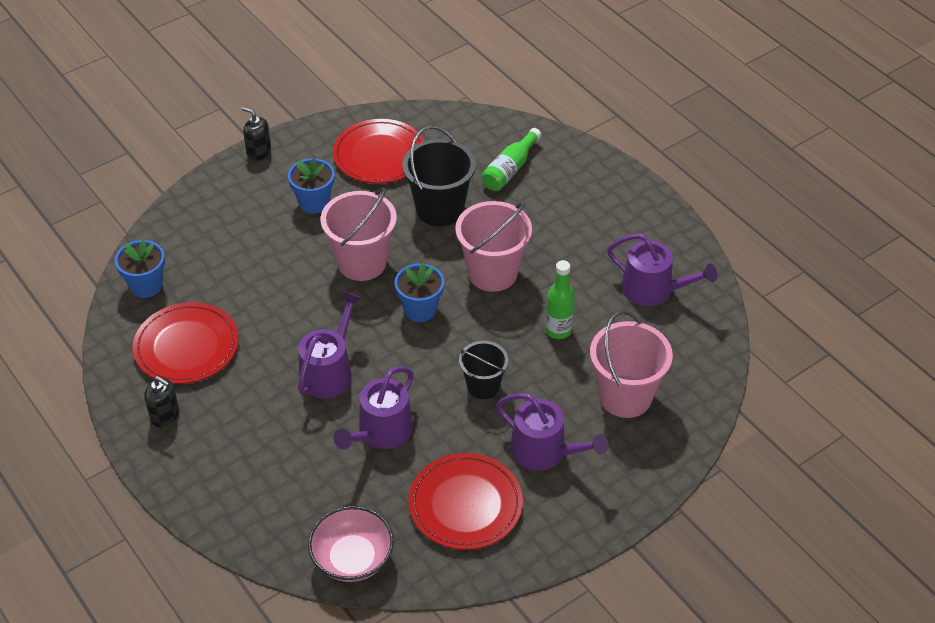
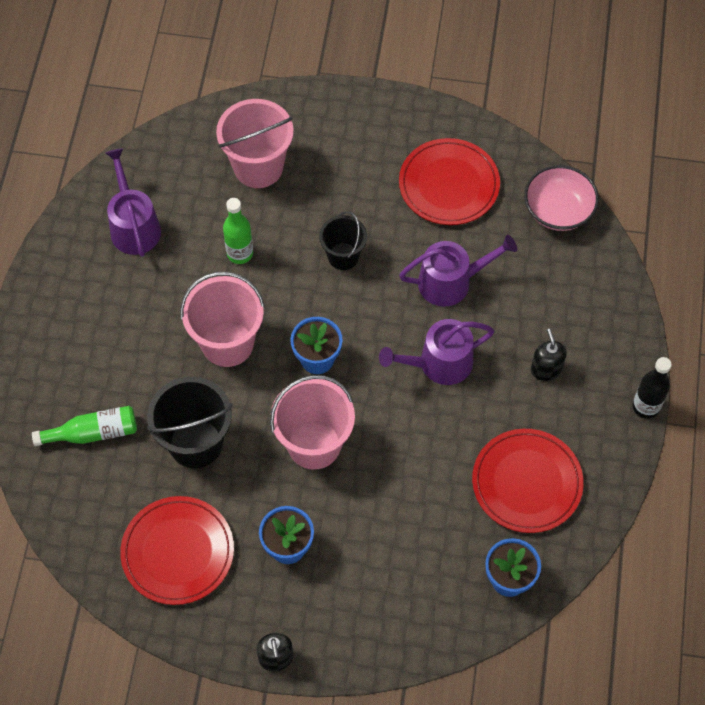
camera: 135 degrees left, 15 degrees up
(137, 461) = (646, 406): none -> black bottle
(165, 415) = (595, 430): black soap dispenser -> black soap dispenser (546, 369)
(544, 451) = (357, 176): purple watering can -> none

